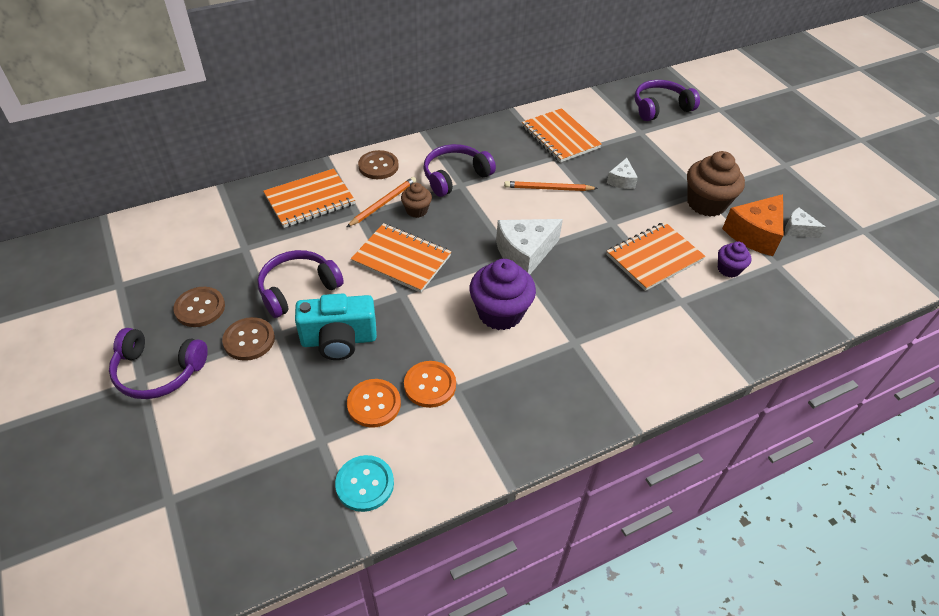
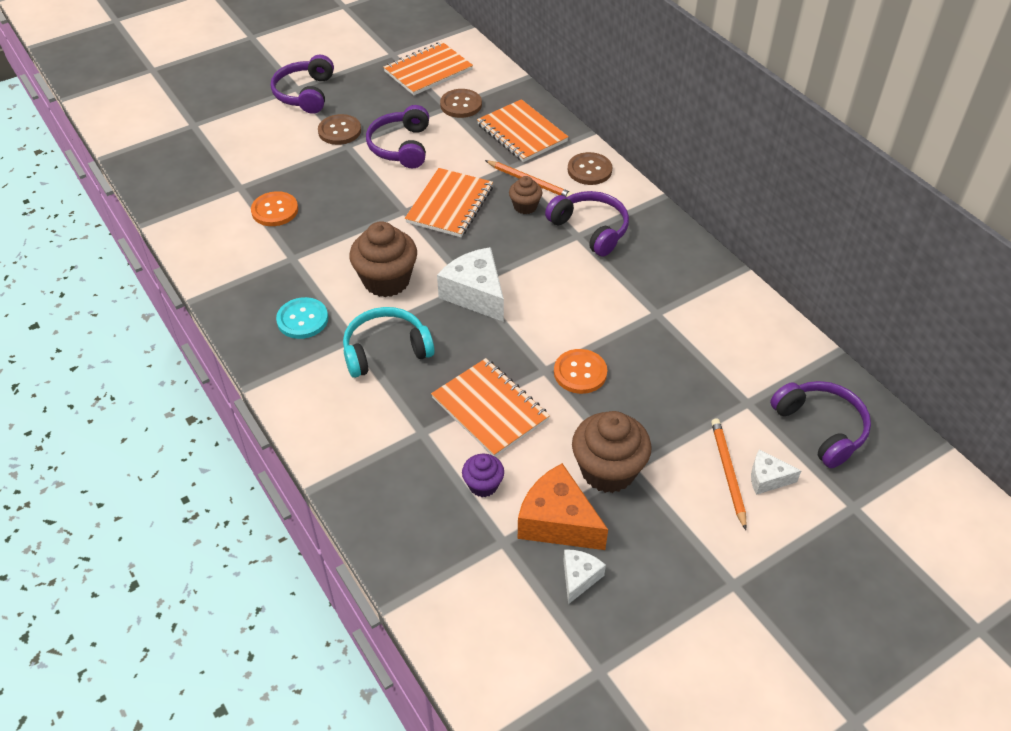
camera: 85 degrees right, 0 degrees up
(200, 308) = (372, 99): brown button -> brown button (461, 105)
(298, 289) = (401, 146): purple headphones -> purple headphones turned 135 degrees counterclockwise
(339, 340) = (343, 180): turquoise camera -> none
(365, 484) = (198, 216): turquoise button -> turquoise button (302, 319)
(430, 385) = (295, 241): orange button -> orange button (580, 372)
(500, 313) = (386, 280): purple cupcake -> brown cupcake
(548, 189) = (592, 309): orange pencil -> orange pencil (727, 473)
(560, 137) = (701, 316): orange notebook -> orange notebook (428, 71)
(589, 318) = (386, 350): none -> turquoise headphones
(621, 181) = (629, 379): white cheese -> white cheese (767, 479)

